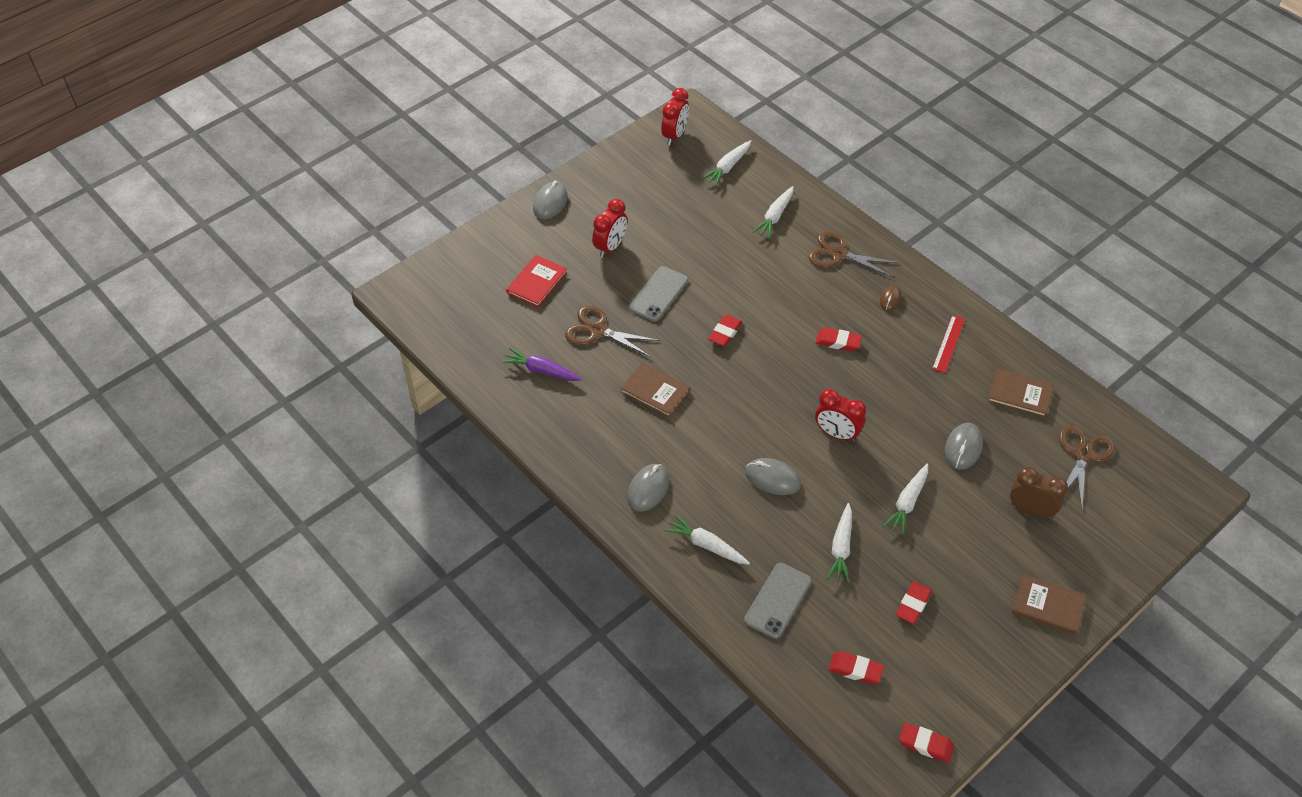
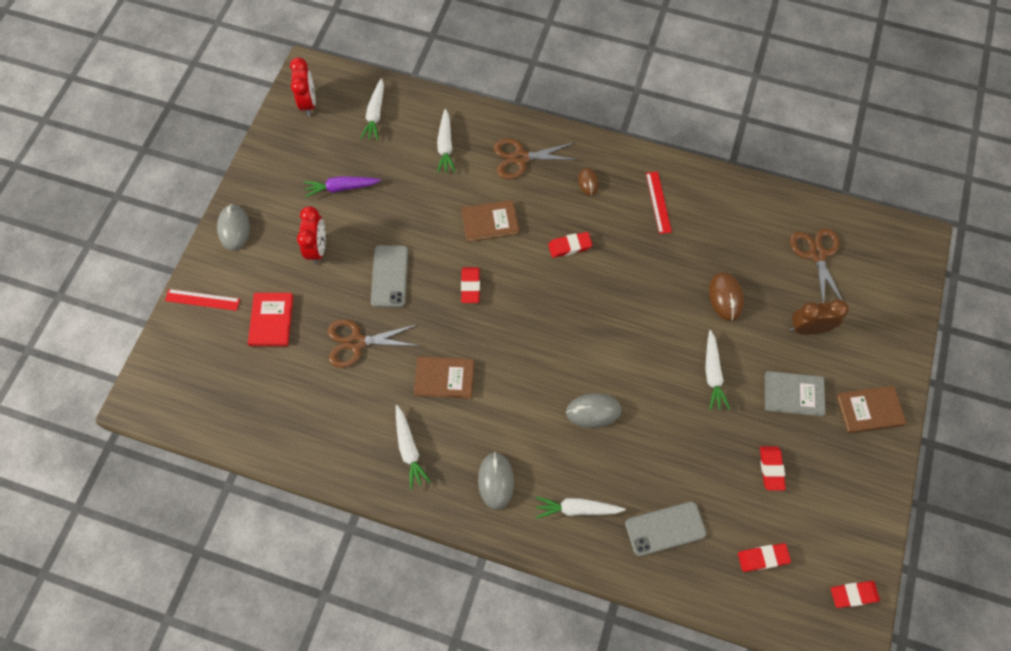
camera: 30 degrees left, 15 degrees up
(490, 243) = (202, 300): none -> red ruler
(542, 371) = (330, 411): purple carrot -> purple carrot (341, 188)
(777, 600) = (665, 528): grey phone -> grey phone turned 75 degrees clockwise
(837, 434) = (620, 338): red clock -> none
(841, 548) = (686, 447): white carrot -> white carrot (409, 449)
(963, 448) = (725, 297): grey mouse -> brown mouse
(977, 556) = (793, 394): none -> grey book
(1019, 394) = (739, 222): brown book -> brown book (490, 222)

